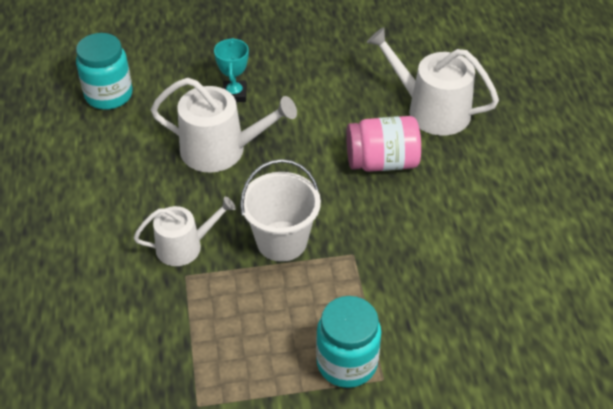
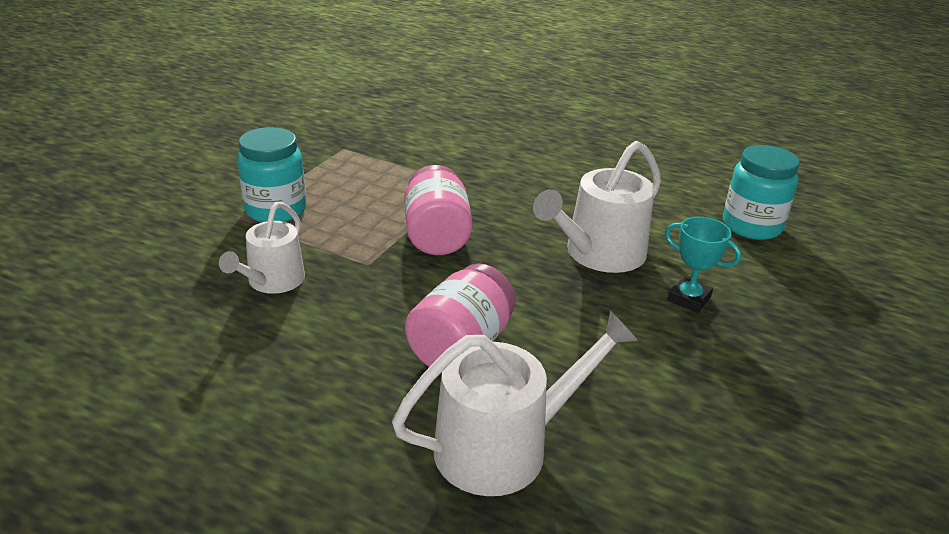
camera: 125 degrees right, 15 degrees down
(185, 246) = (493, 193): white watering can -> white watering can (272, 281)
(281, 241) = (436, 236): white bucket -> pink jar

